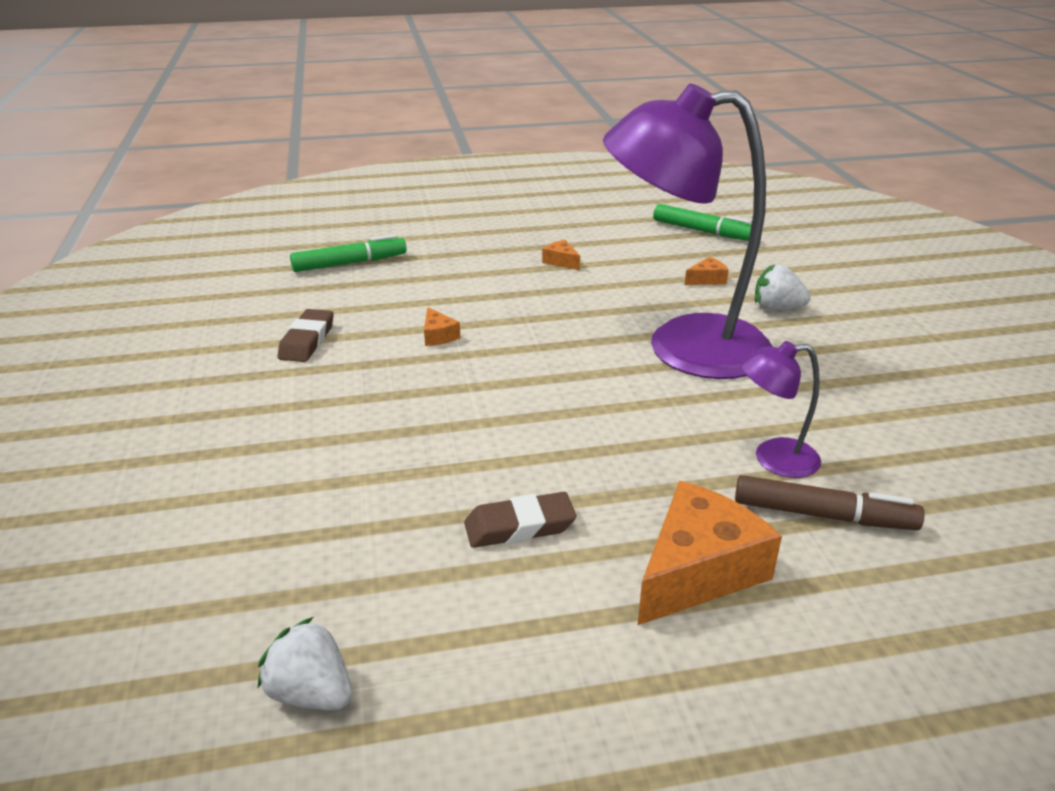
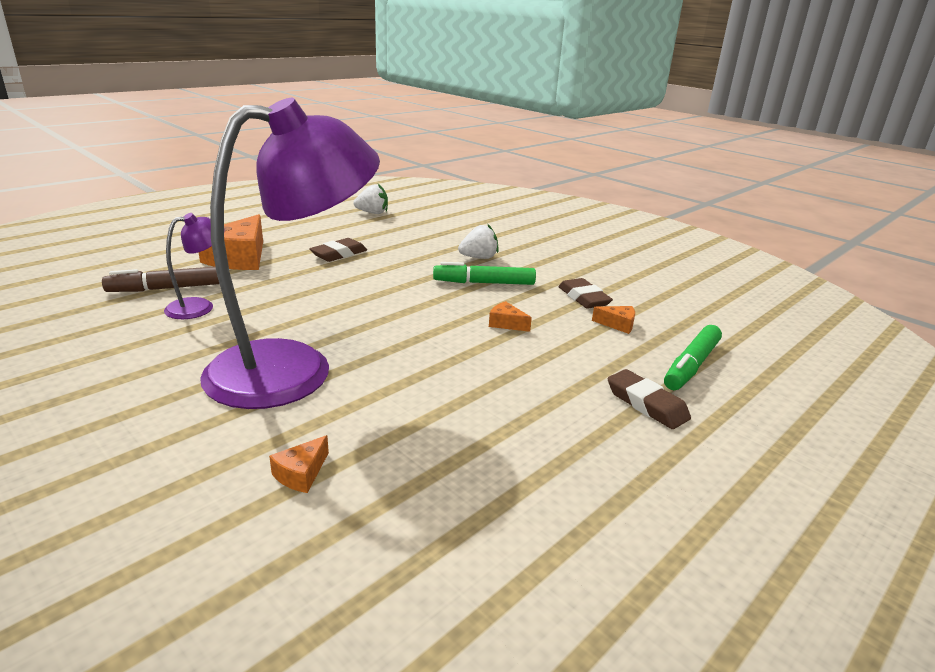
camera: 145 degrees right, 5 degrees down
(435, 254) = (646, 404): none -> brown eraser
(561, 261) = (506, 441): orange cheese -> orange cheese (618, 324)
(702, 231) = (354, 614): green marker -> green marker (484, 283)
(777, 308) = (195, 451): white strawberry -> white strawberry (479, 258)

